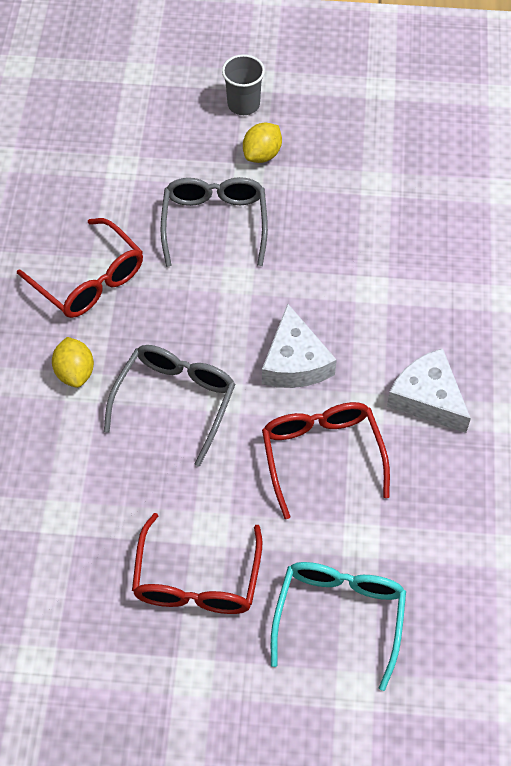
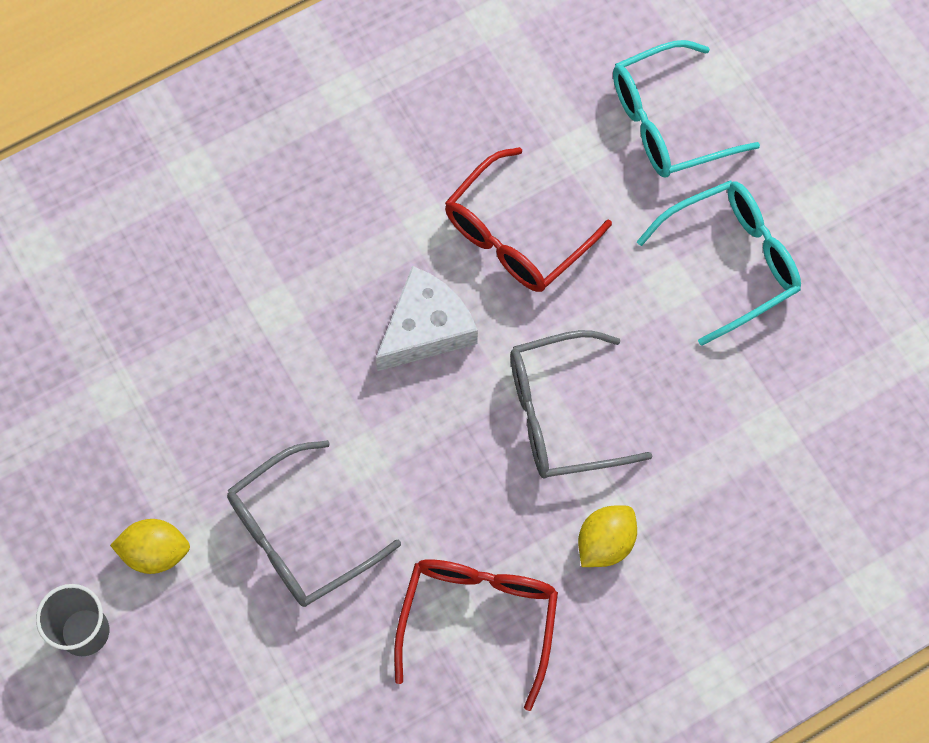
camera: 125 degrees left, 10 degrees up
(197, 580) = (731, 262): red glasses -> turquoise glasses
(427, 398) = (377, 178): white cheese -> none

